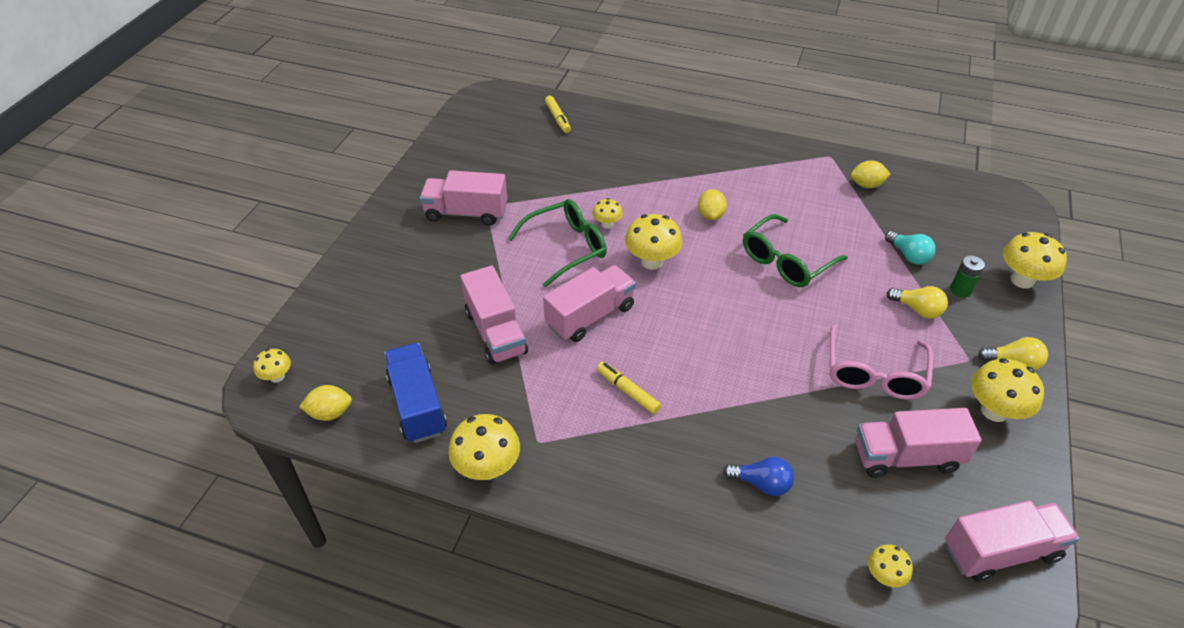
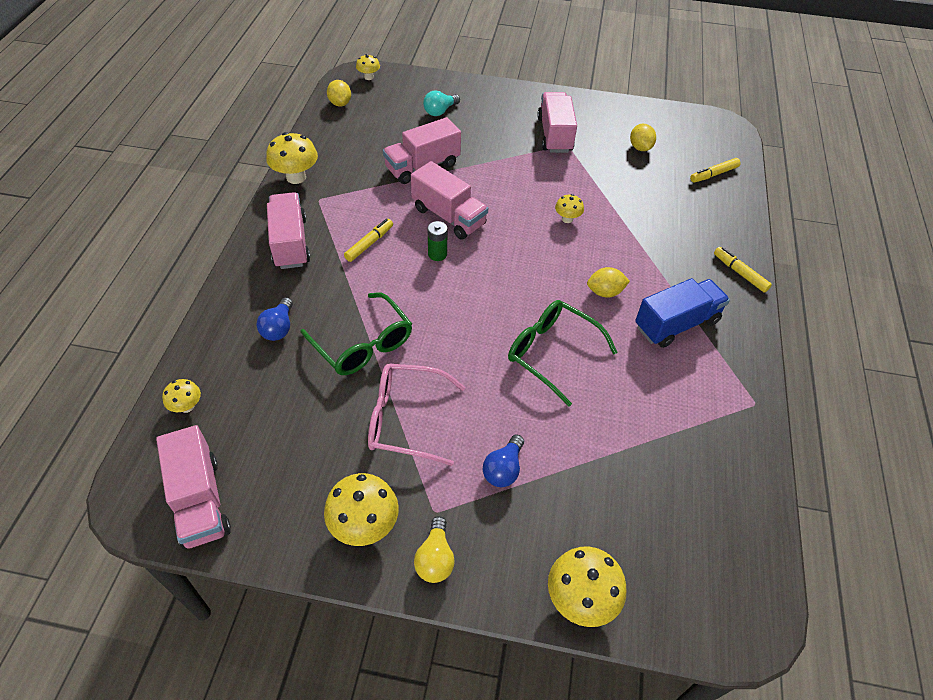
camera: 80 degrees right, 5 degrees up
(417, 405) = (349, 139): blue truck -> blue truck (676, 324)
(566, 248) = (528, 195): green glasses -> green glasses (362, 344)
(652, 261) = (525, 251): yellow mushroom -> none
(690, 132) = (740, 273): none -> yellow marker
(866, 185) = (712, 438): yellow lemon -> yellow lemon (640, 148)
(906, 457) = (305, 436): pink truck -> pink truck (290, 243)
(908, 255) = (592, 471): turquoise light bulb -> turquoise light bulb (440, 111)
(917, 309) = (503, 469): yellow light bulb -> blue light bulb
(960, 290) = (545, 520): green battery -> green battery (437, 254)

